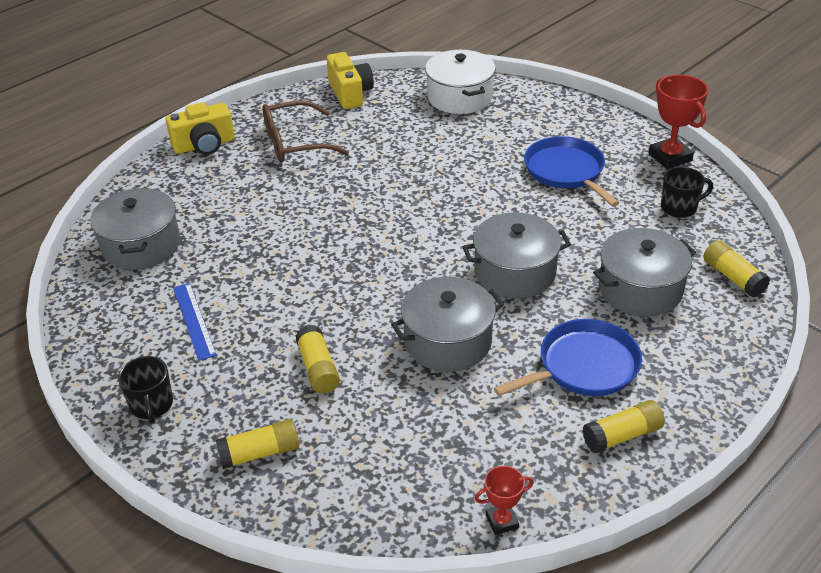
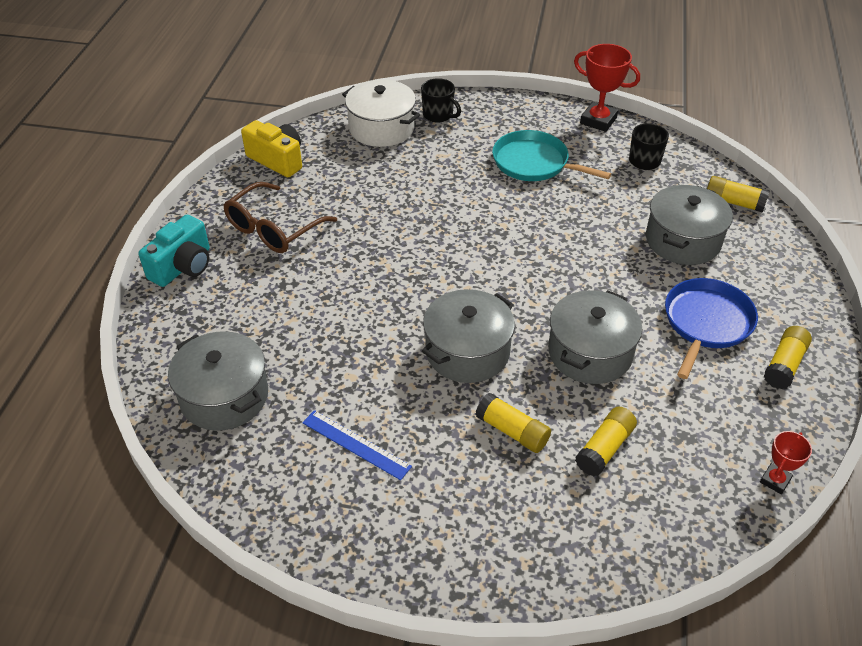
camera: 35 degrees left, 5 degrees up
(152, 405) = (402, 546): black mug -> black mug (438, 115)
(204, 145) = (183, 266): yellow camera -> turquoise camera
(259, 453) = (542, 534): yellow glue stick -> yellow glue stick (604, 448)
(515, 272) = (581, 268): grey pot -> grey pot (467, 351)
(566, 171) = (534, 163): blue pan -> turquoise pan

